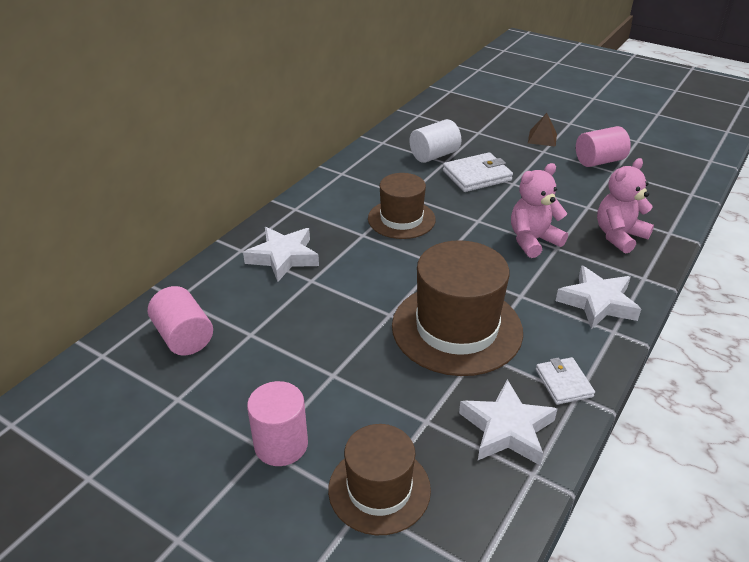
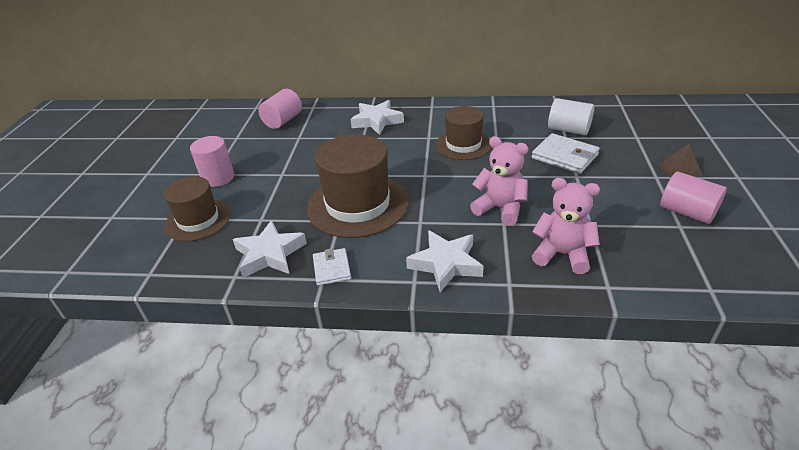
camera: 65 degrees right, 0 degrees up
(563, 383) = (332, 269): white wallet -> white wallet turned 60 degrees counterclockwise

